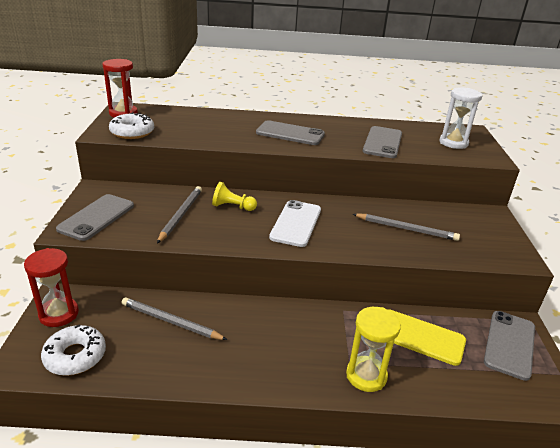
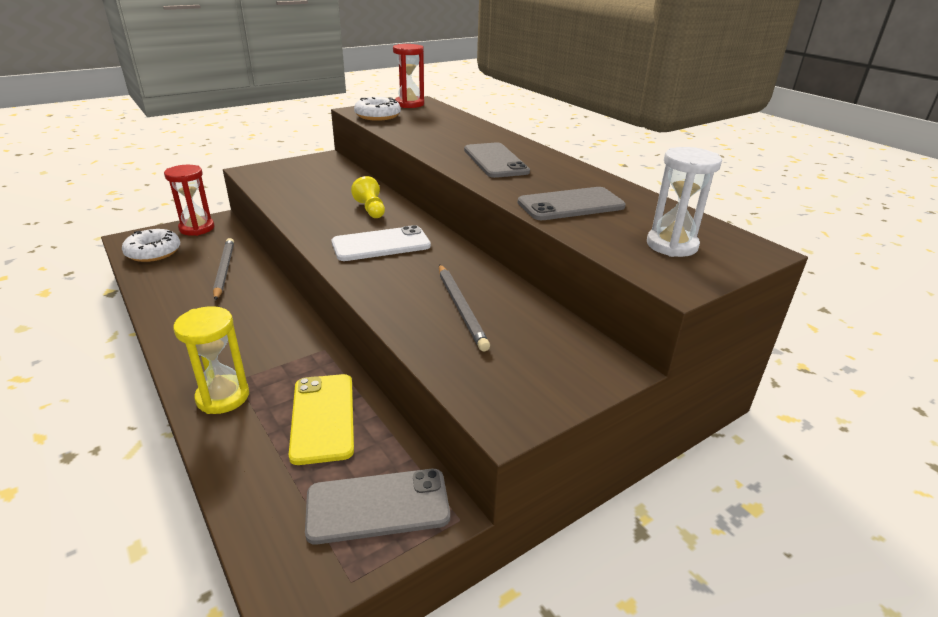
camera: 55 degrees right, 0 degrees up
(97, 217) = (281, 172): grey phone -> none
(180, 215) = (325, 195): grey pencil -> none

